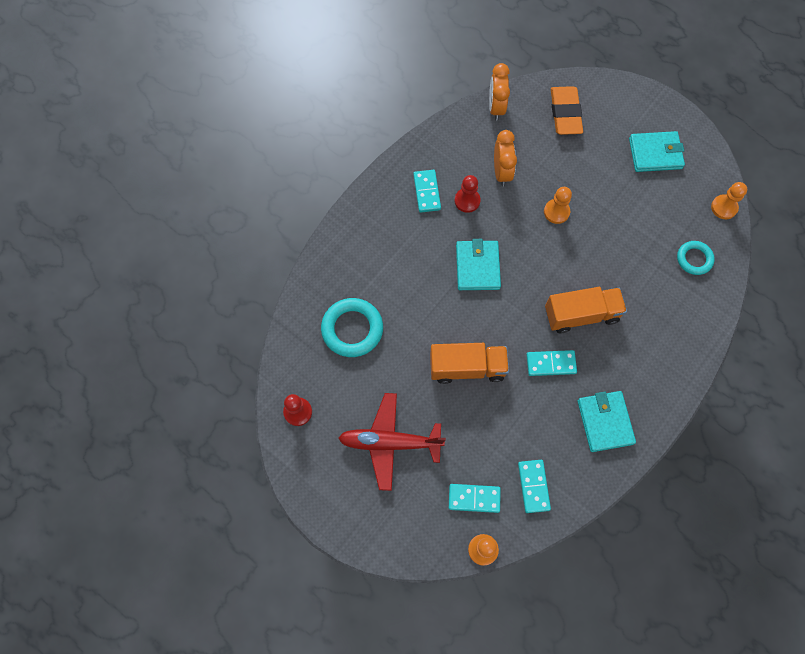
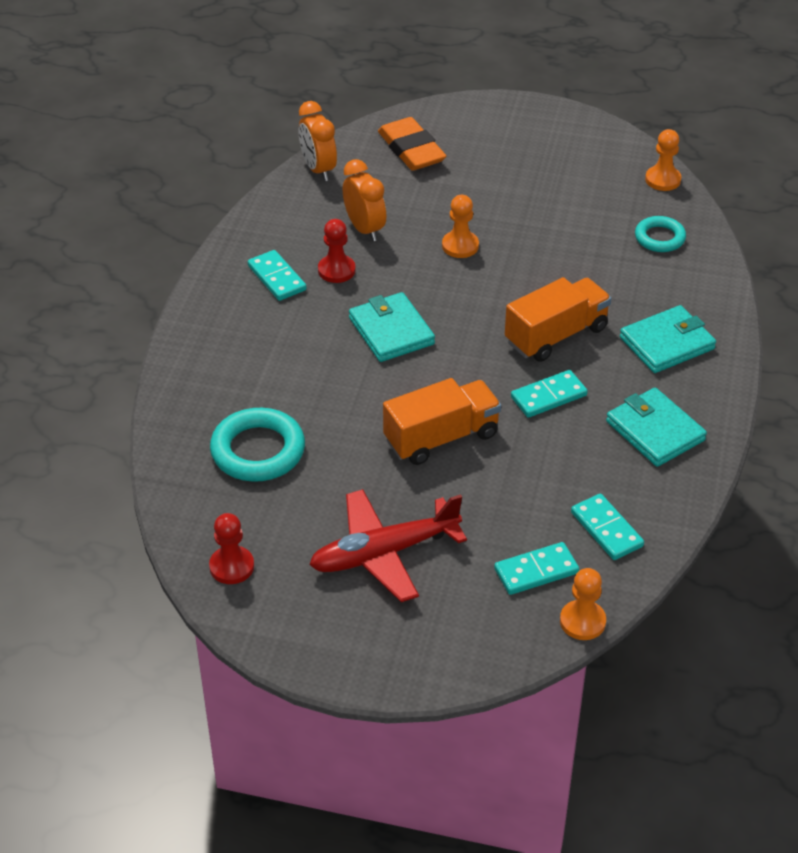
camera: 25 degrees left, 25 degrees down
(655, 153) = (547, 155): turquoise wallet -> turquoise wallet (667, 343)

